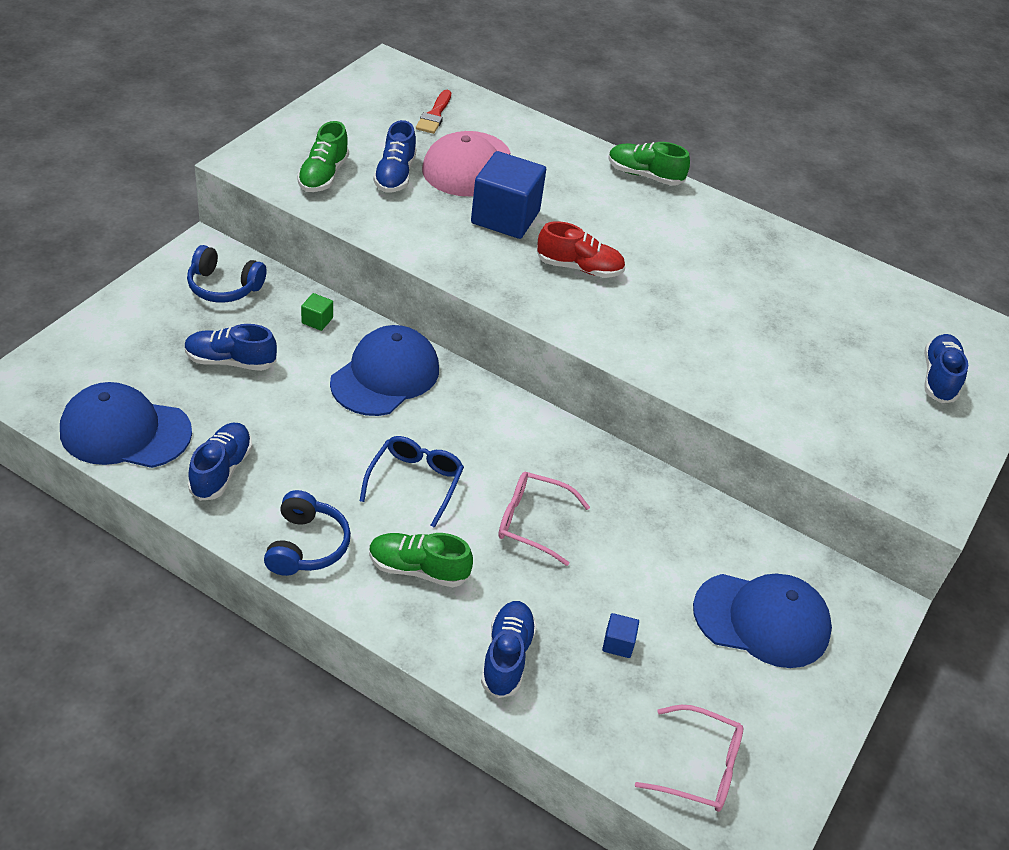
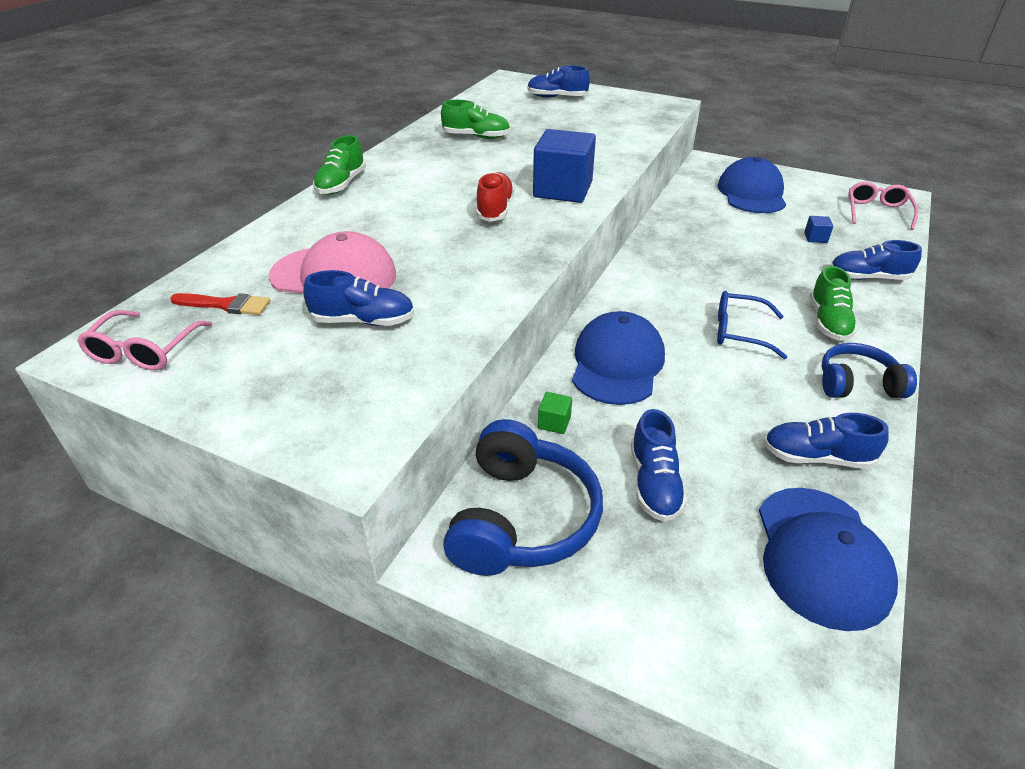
camera: 90 degrees left, 5 degrees down
(224, 286) = (521, 518): blue headphones -> blue headphones, size x1.59
(323, 176) = (373, 376): green shoe -> green shoe (476, 137)
(385, 375) = (617, 363): blue cap -> blue cap turned 75 degrees clockwise
(505, 217) = (428, 248): blue cube -> blue cube (562, 190)
(532, 522) = (738, 274): pink glasses -> pink glasses (145, 351)

